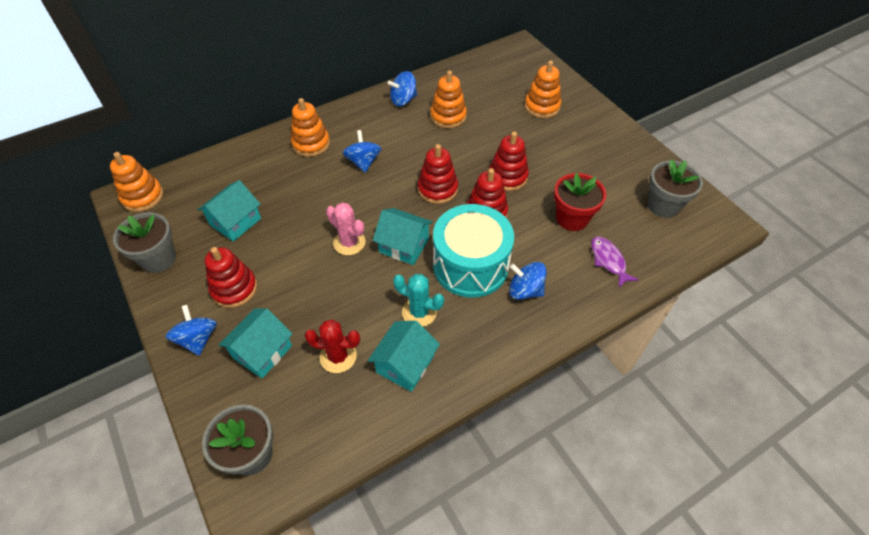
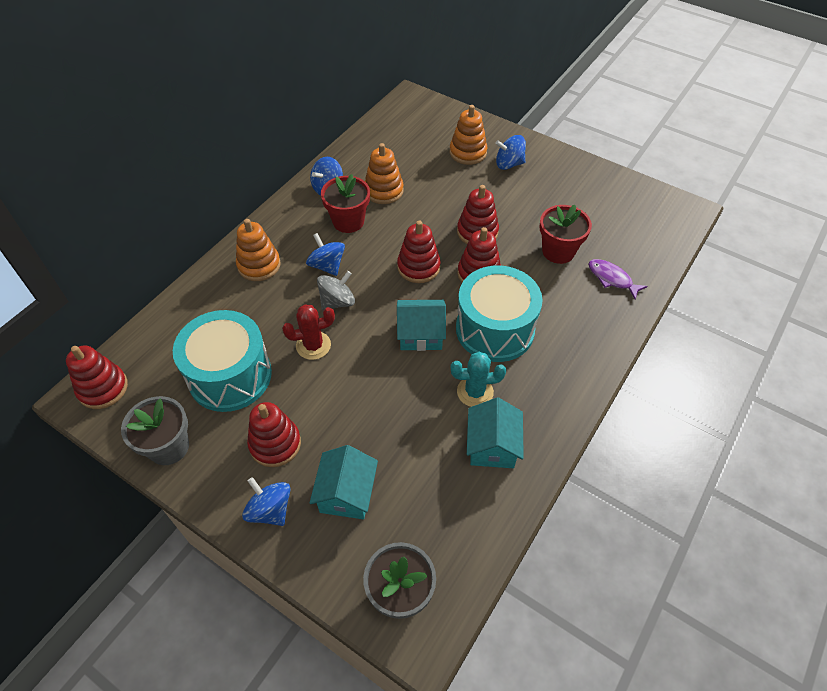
camera: 25 degrees left, 0 degrees up
(142, 196) = (103, 388): orange stacking toy -> red stacking toy
(235, 222) = (230, 375): turquoise house -> turquoise drum
(338, 356) = (425, 465): red cactus -> red cactus (313, 345)
(349, 242) = (365, 352): pink cactus -> none
(353, 194) = (337, 302): none -> grey spinning top
(403, 132) = (348, 221): none -> red flower pot
(525, 290) = (557, 333): blue spinning top -> blue spinning top (509, 164)
(663, 205) = (628, 212): grey flower pot -> none

